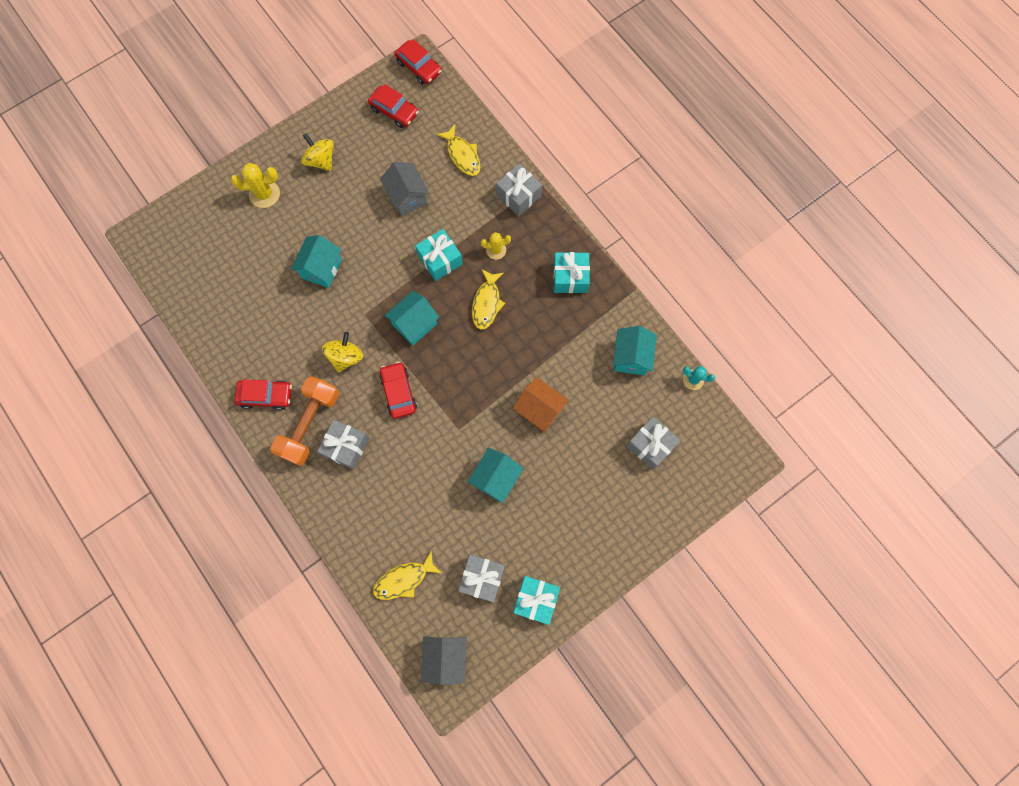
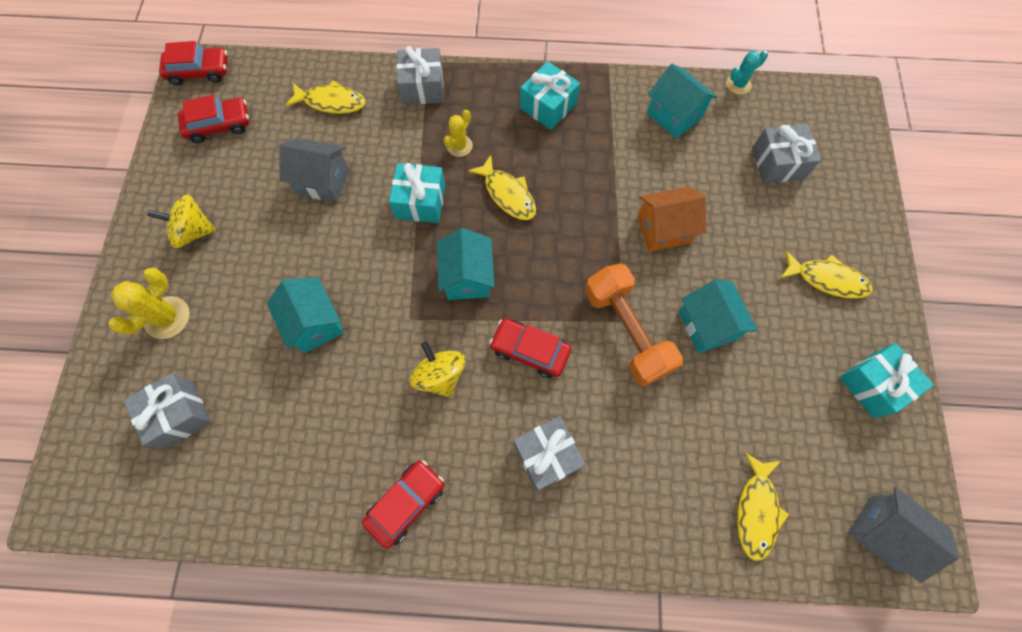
camera: 50 degrees left, 5 degrees down
(310, 424) = (485, 477): orange dumbbell -> orange dumbbell (626, 331)
(482, 578) = (813, 422): grey gift -> grey gift (179, 414)
(587, 529) = (827, 279): none -> yellow fish

